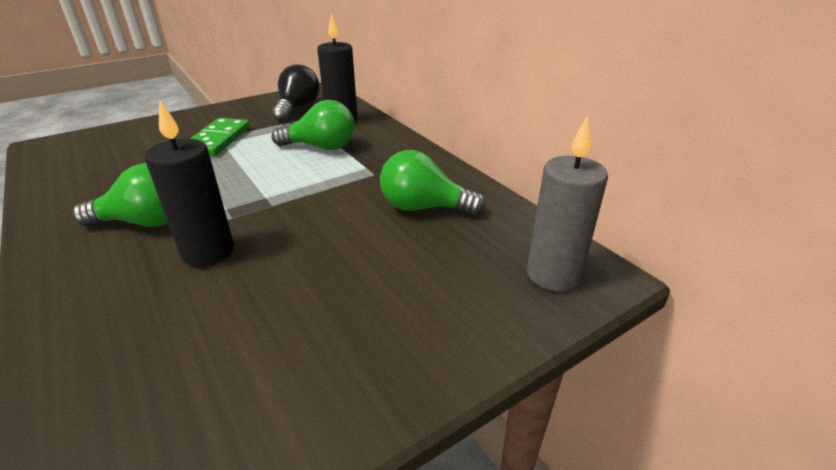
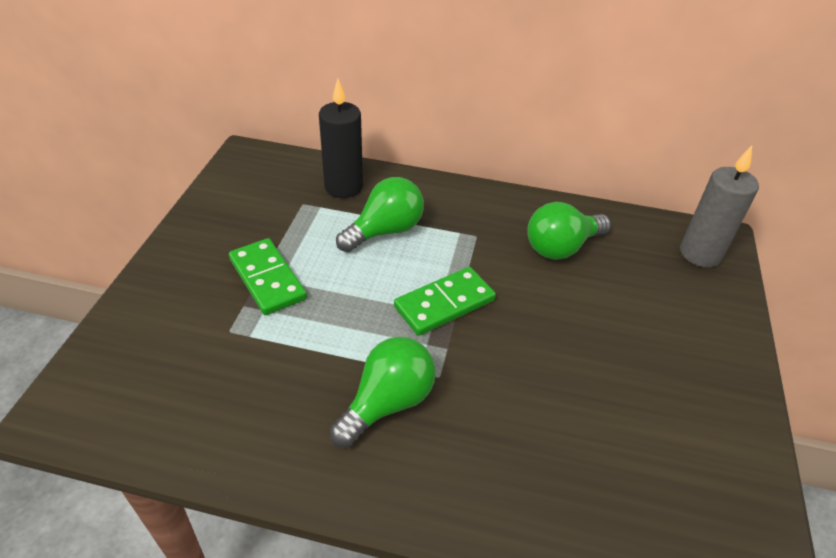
camera: 45 degrees left, 10 degrees up
(208, 252) = (490, 388): black candle -> none
(278, 195) = (444, 303): none -> green domino
(297, 108) = (272, 194): black light bulb -> none

